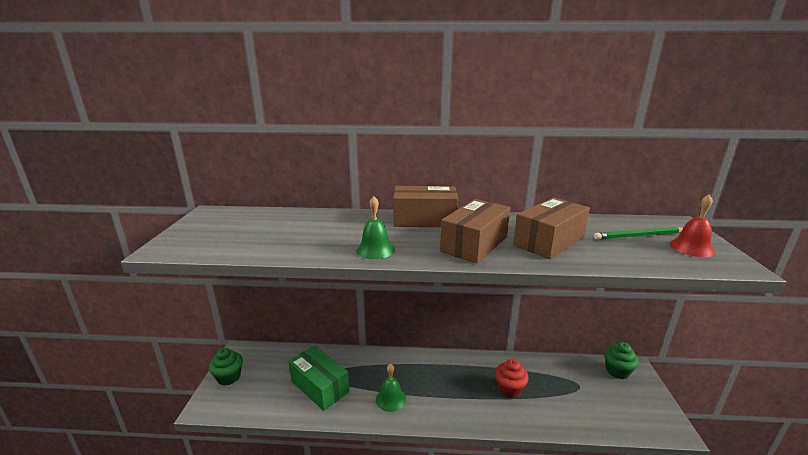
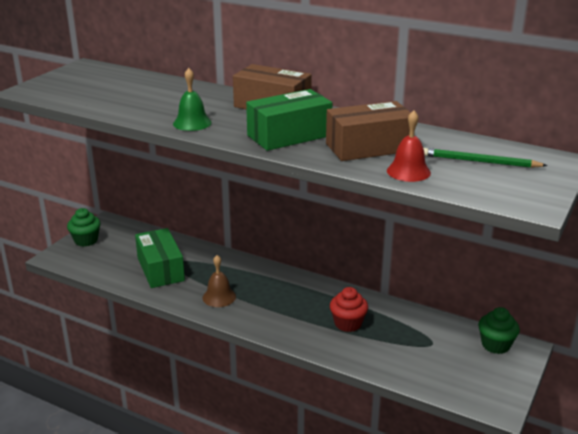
camera: 25 degrees right, 5 degrees up
(391, 399) = (219, 297): green bell -> brown bell
(474, 244) = (289, 136): brown box -> green box
(691, 248) = (517, 183): red bell -> red bell (408, 171)

